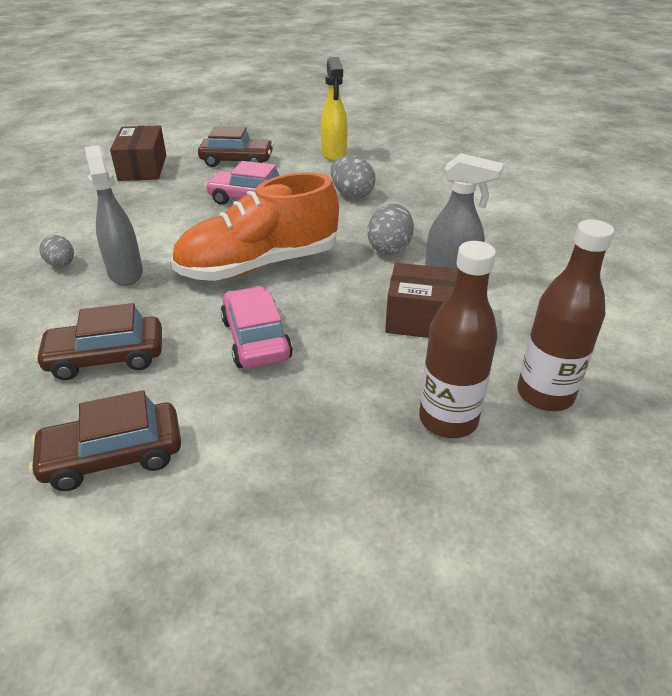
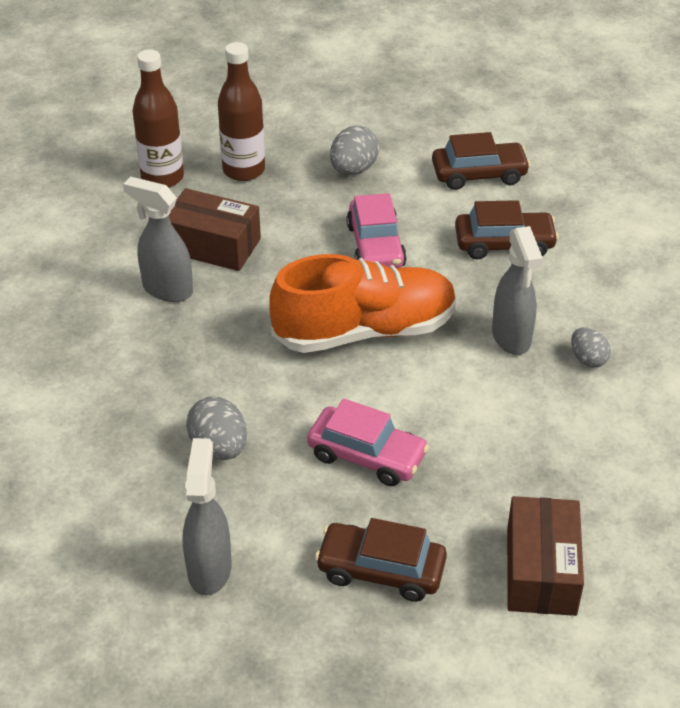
camera: 170 degrees left, 5 degrees up
(334, 155) = (209, 569): yellow spray bottle -> grey spray bottle
(389, 248) = (211, 338): grey egg -> grey egg (353, 169)

